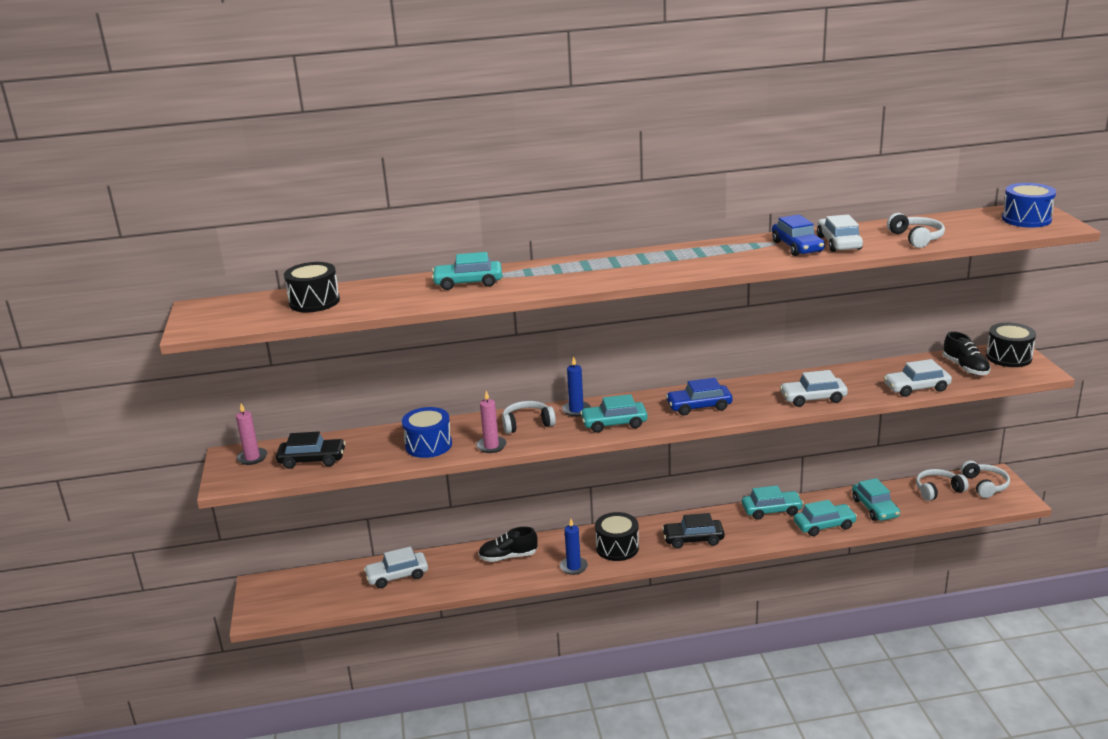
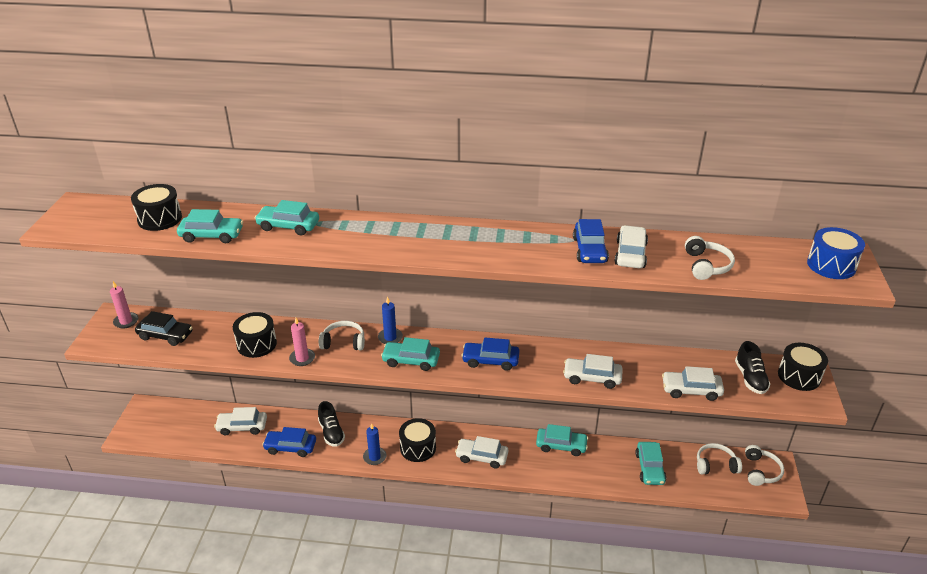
camera: 15 degrees right, 10 degrees up
(428, 445) = (257, 344): blue drum -> black drum
(469, 581) = (290, 447): none -> blue car
(508, 557) = (331, 432): black shoe -> black shoe turned 120 degrees counterclockwise
(693, 539) = (481, 457): black car -> white car
(824, 525) = (596, 474): turquoise car -> turquoise car (211, 235)

